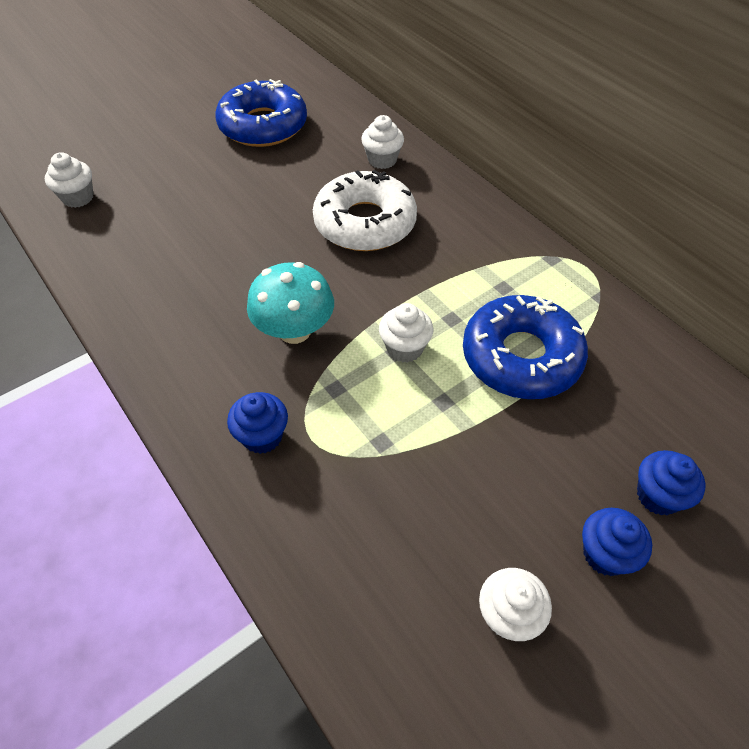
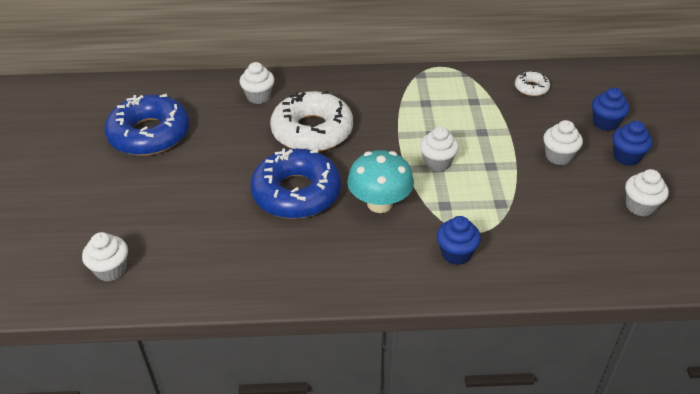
camera: 55 degrees left, 10 degrees down
(521, 357) = (483, 122): blue donut -> blue donut (296, 193)
(528, 467) = (558, 156): none -> white cupcake
(645, 376) = (531, 88): none -> white donut

